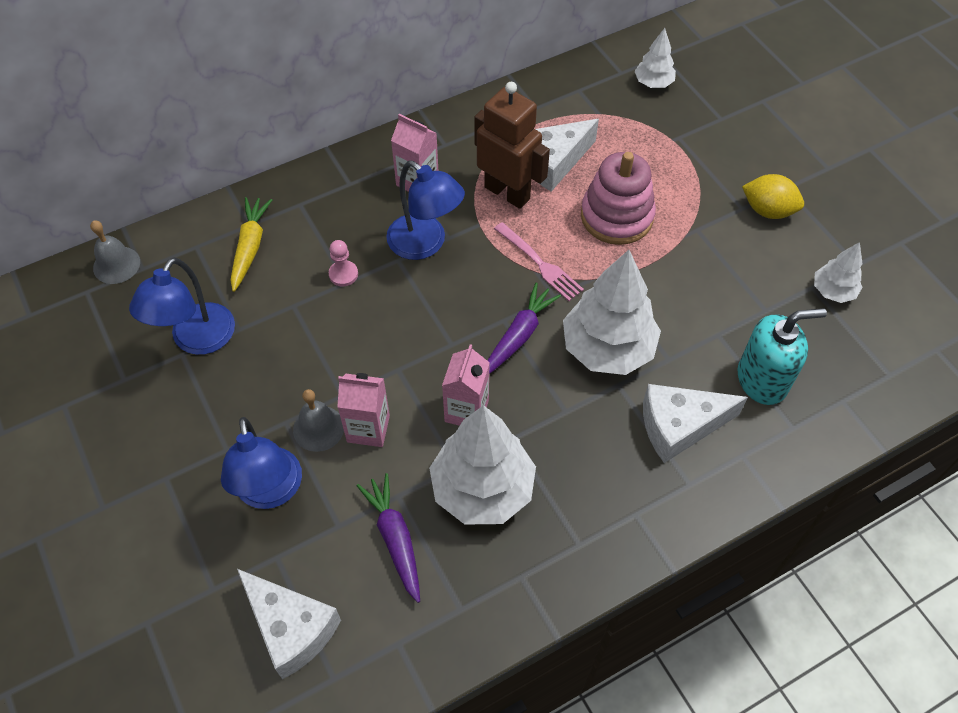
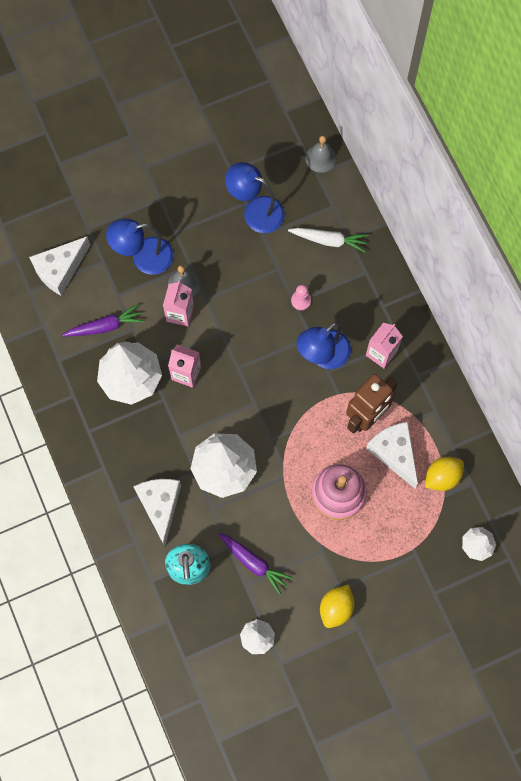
camera: 95 degrees right, 15 degrees up
(250, 247) = (329, 240): yellow carrot -> white carrot
(519, 335) = (240, 412): purple carrot -> purple carrot (254, 563)
(540, 263) = (299, 432): pink fork -> none
(575, 116) = (442, 477): none -> yellow lemon

